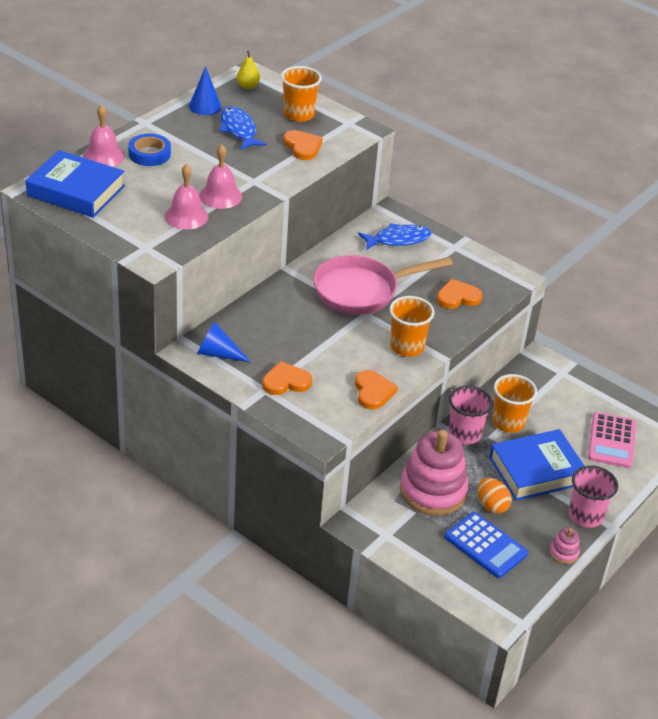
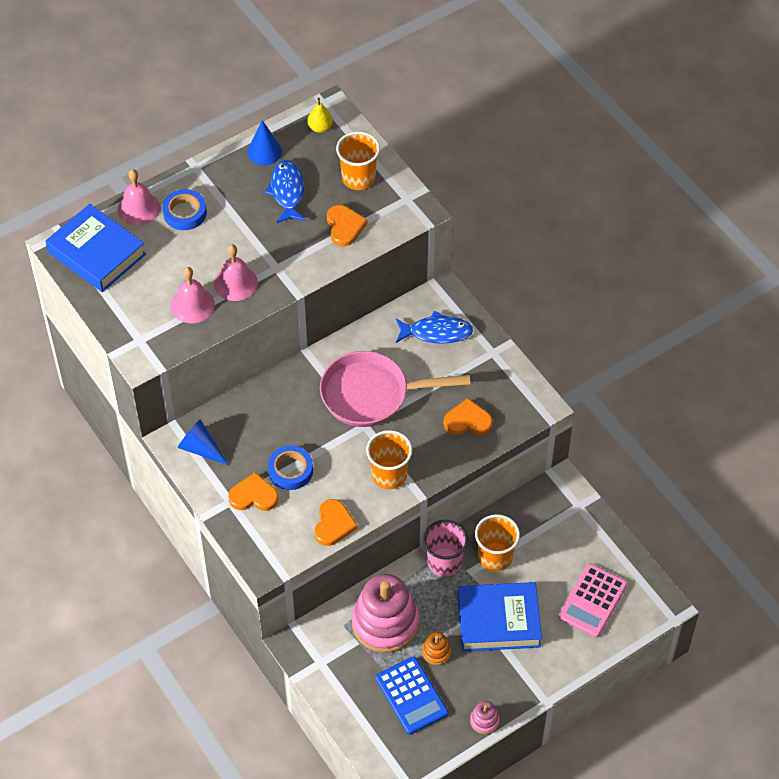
camera: 20 degrees right, 15 degrees up
(312, 357) = (290, 470): none -> blue tape
(492, 505) = (436, 652): orange egg -> orange stacking toy
(585, 515) = (525, 683): pink cup -> none

